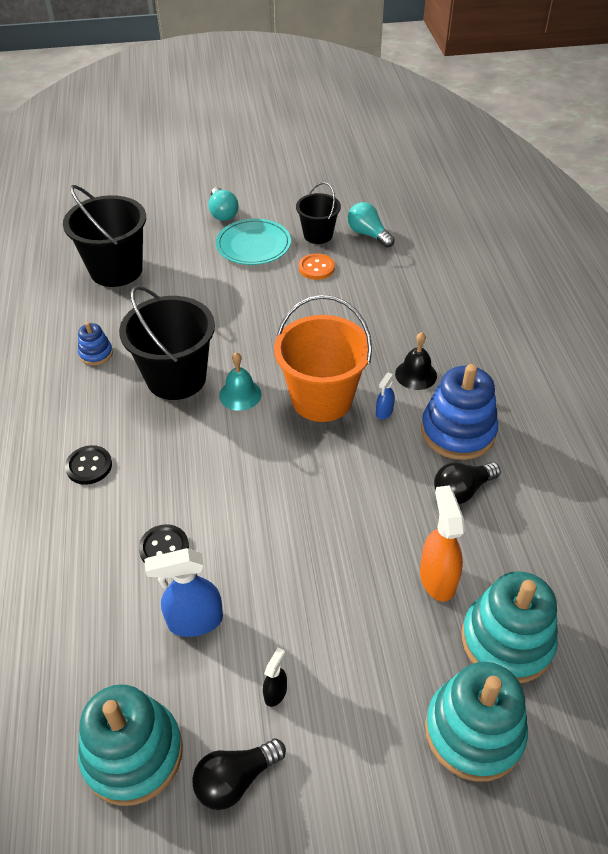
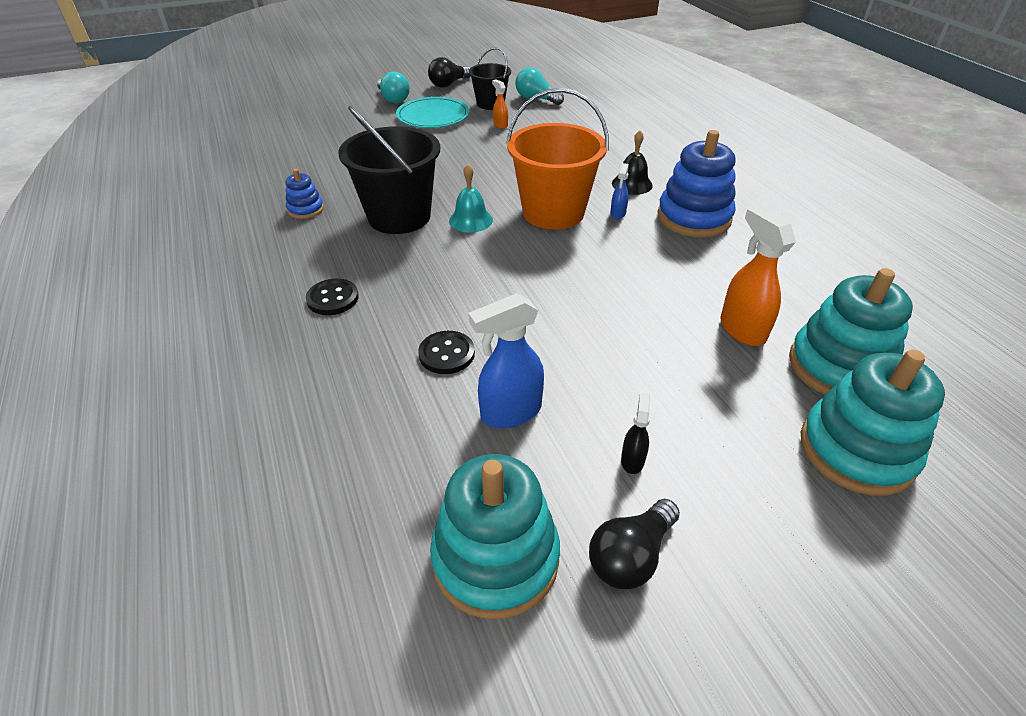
camera: 15 degrees left, 5 degrees down
(116, 270) = (303, 147): black bucket -> none
(316, 268) = (500, 125): orange button -> orange spray bottle
(462, 490) = (723, 259): black light bulb -> black light bulb (449, 84)

